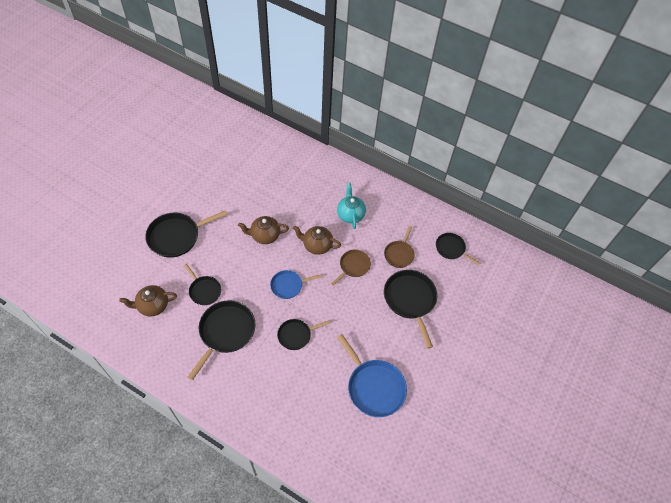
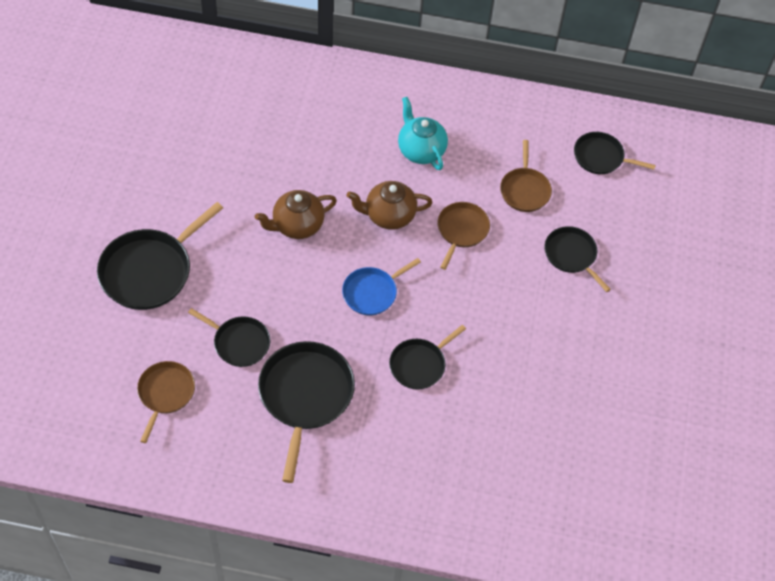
camera: 20 degrees left, 0 degrees up
(153, 306) = (165, 394): brown teapot -> brown pan
(374, 387) = (572, 403): blue pan -> none
(410, 300) = (572, 255): black pan -> black pan, size x0.60

